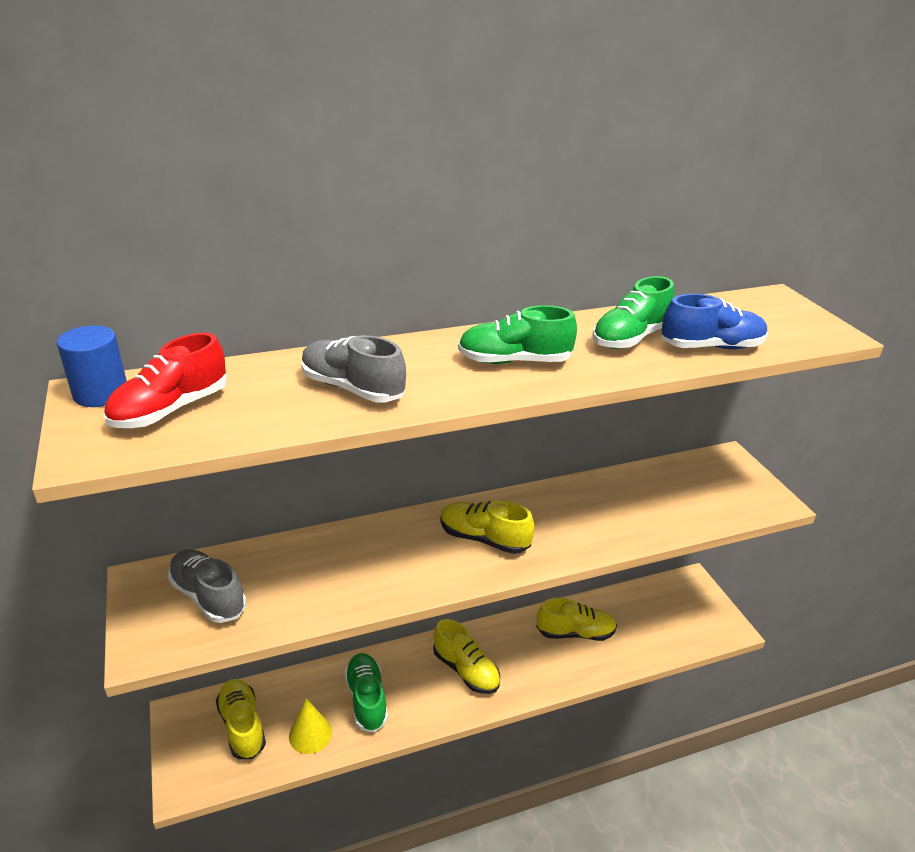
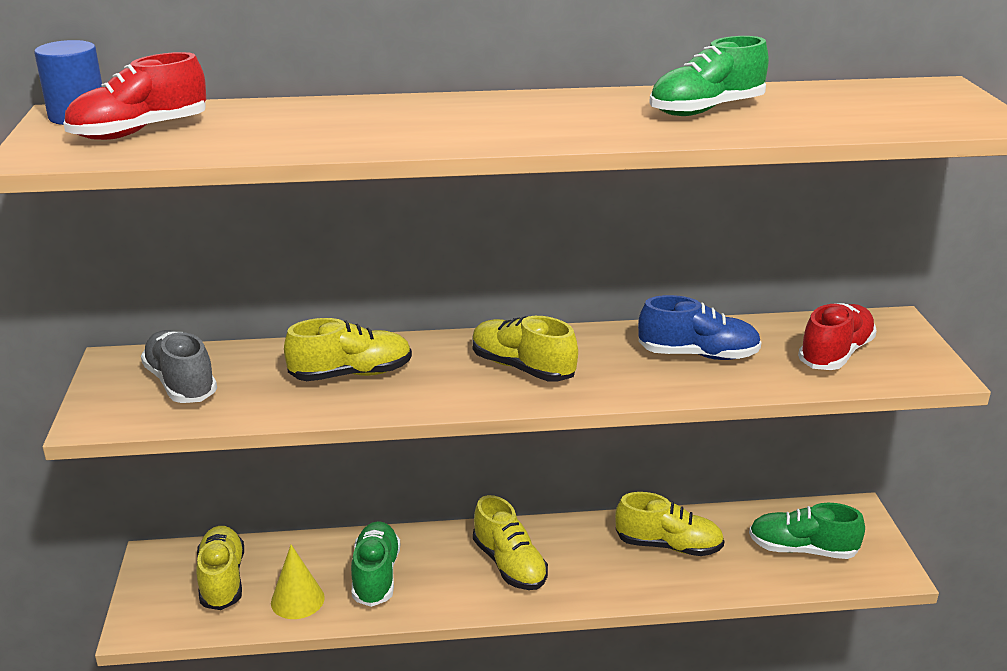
camera: 15 degrees right, 5 degrees down
(350, 565) = (351, 374): none -> yellow shoe
(352, 388) = (341, 129): grey shoe -> none
(514, 361) = (545, 120): green shoe -> green shoe (802, 549)
(702, 494) = (835, 354): none -> red shoe
(711, 347) = (807, 123): blue shoe -> blue shoe (698, 355)

